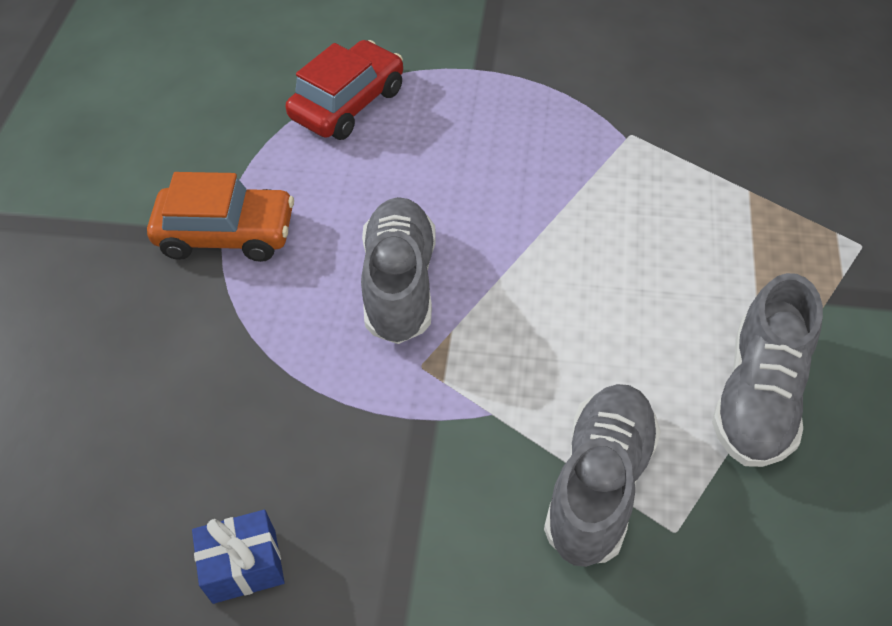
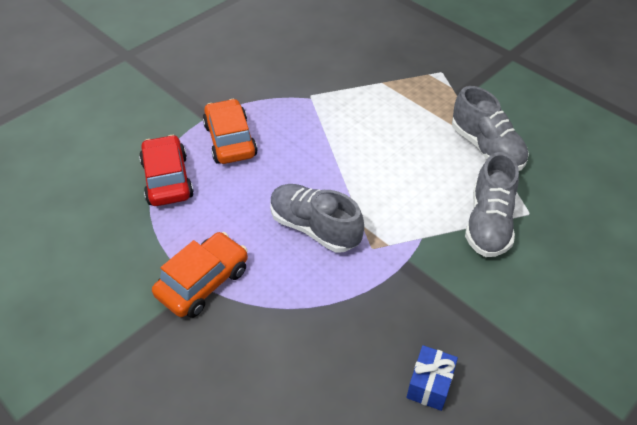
camera: 55 degrees left, 5 degrees down
(465, 114) = (230, 140): none -> orange car
(599, 484) = (488, 223): grey shoe -> grey shoe turned 135 degrees counterclockwise

